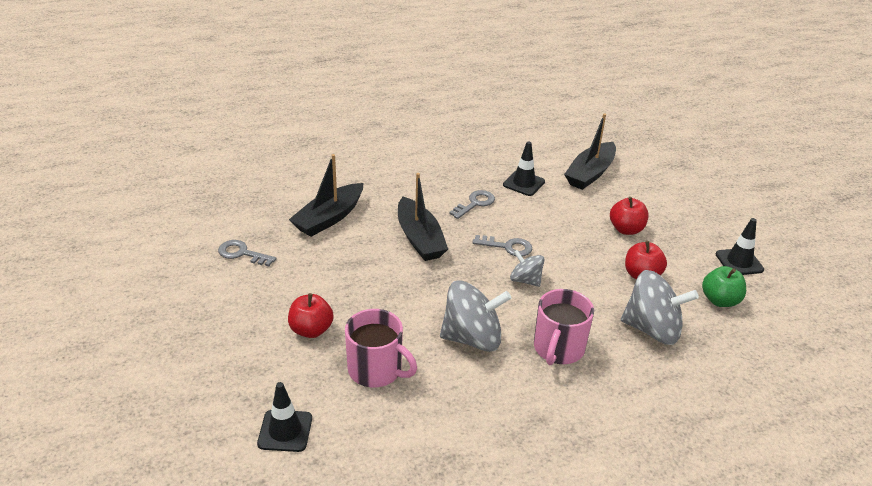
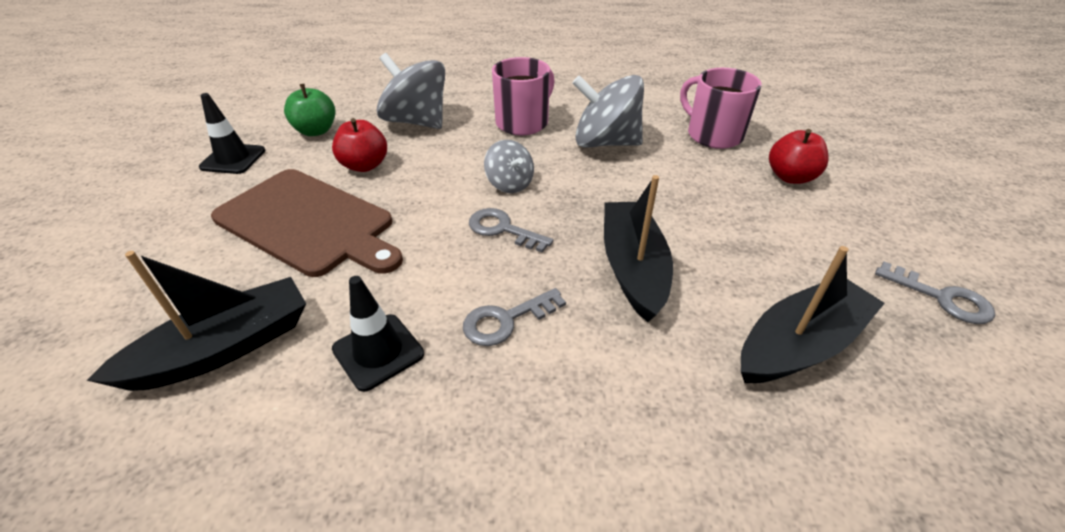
camera: 160 degrees left, 5 degrees up
(285, 431) = (796, 111): black traffic cone -> none
(626, 229) = (308, 222): red apple -> brown cutting board

